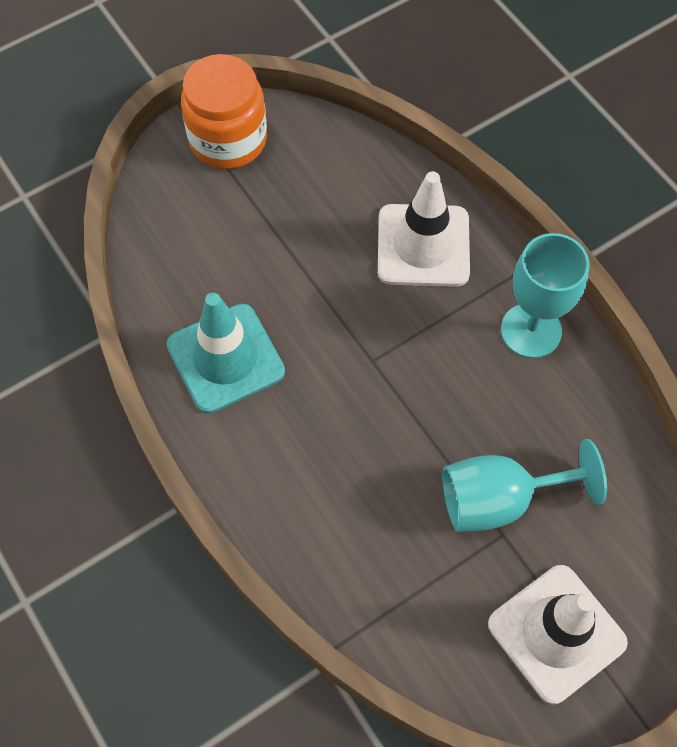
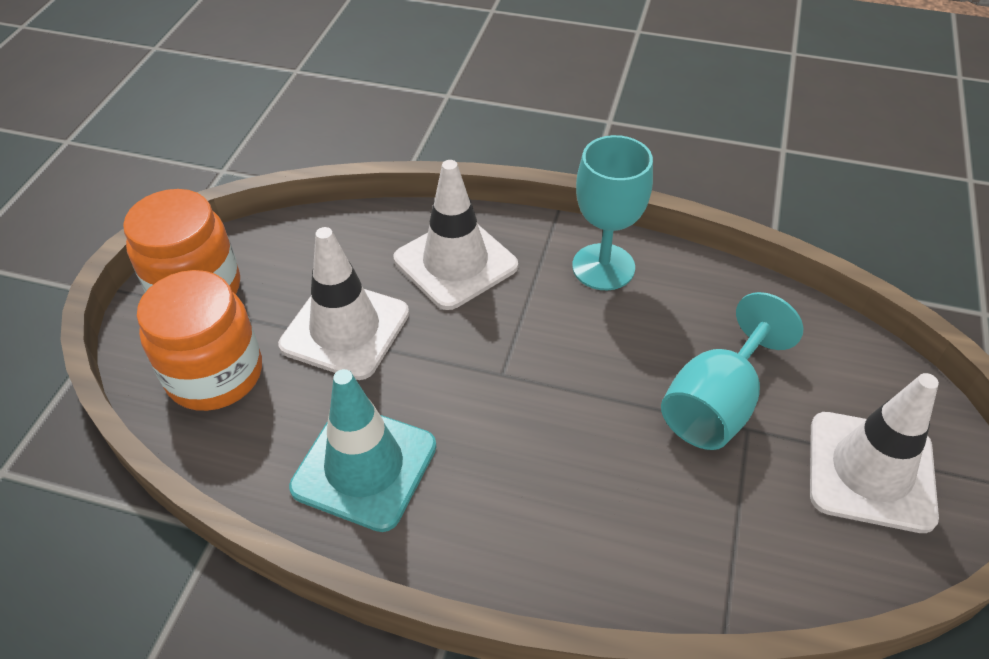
camera: 40 degrees left, 15 degrees down
(189, 218) = (215, 374): none -> orange jar
(298, 245) = (345, 329): none -> white traffic cone

